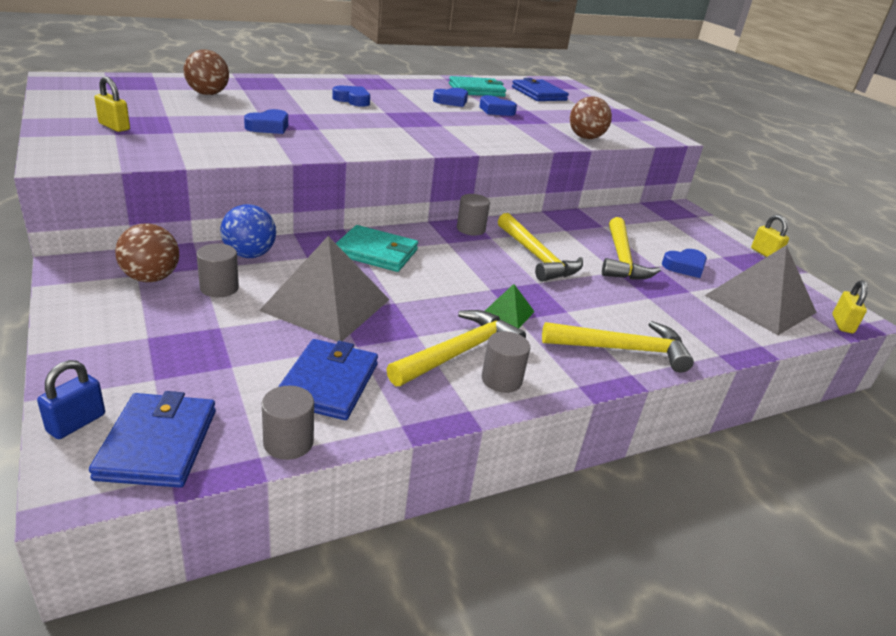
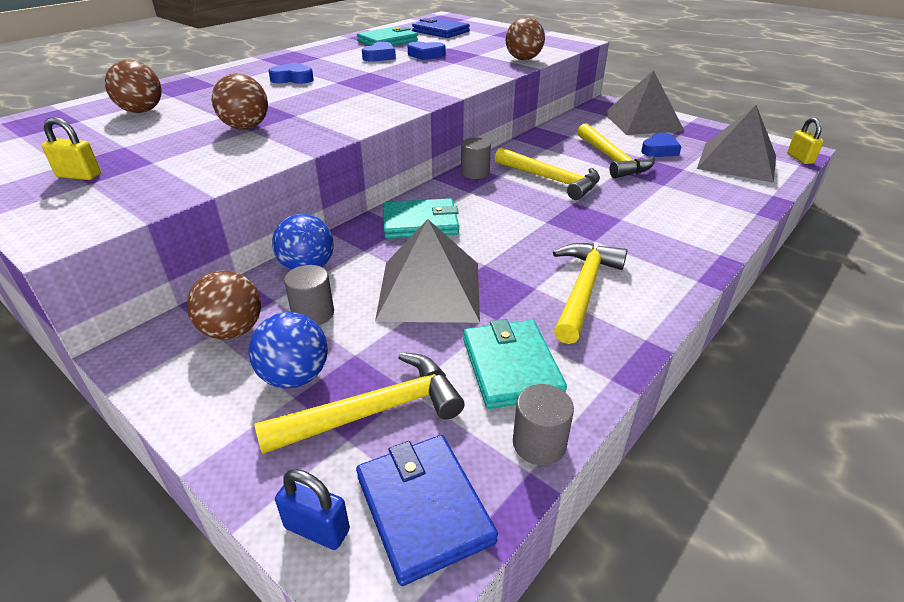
camera: 20 degrees left, 5 degrees up
(76, 423) = (317, 529): blue padlock -> blue padlock turned 75 degrees counterclockwise
(161, 324) = (295, 376): none -> blue ball
(268, 127) = (246, 127): blue heart -> brown ball
(328, 383) = (511, 367): blue wallet -> turquoise wallet
(501, 380) = (640, 300): grey cylinder -> none
(508, 312) = (581, 237): green pyramid -> none
(622, 349) = (692, 236): yellow hammer -> yellow hammer (374, 411)
(699, 236) = (642, 122): none -> grey pyramid
(765, 254) = (698, 121): yellow padlock -> none

